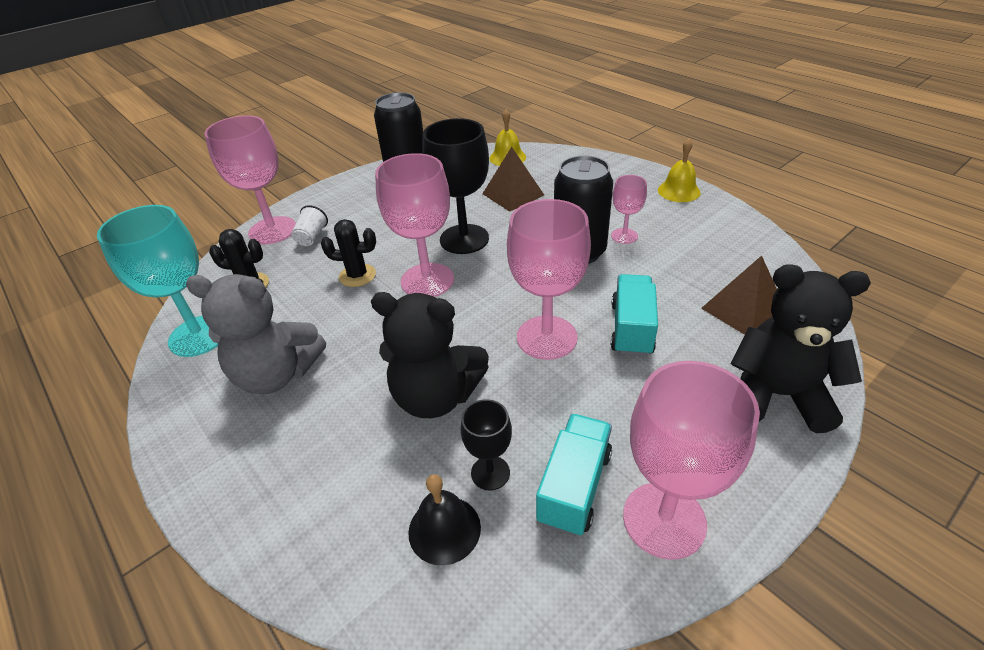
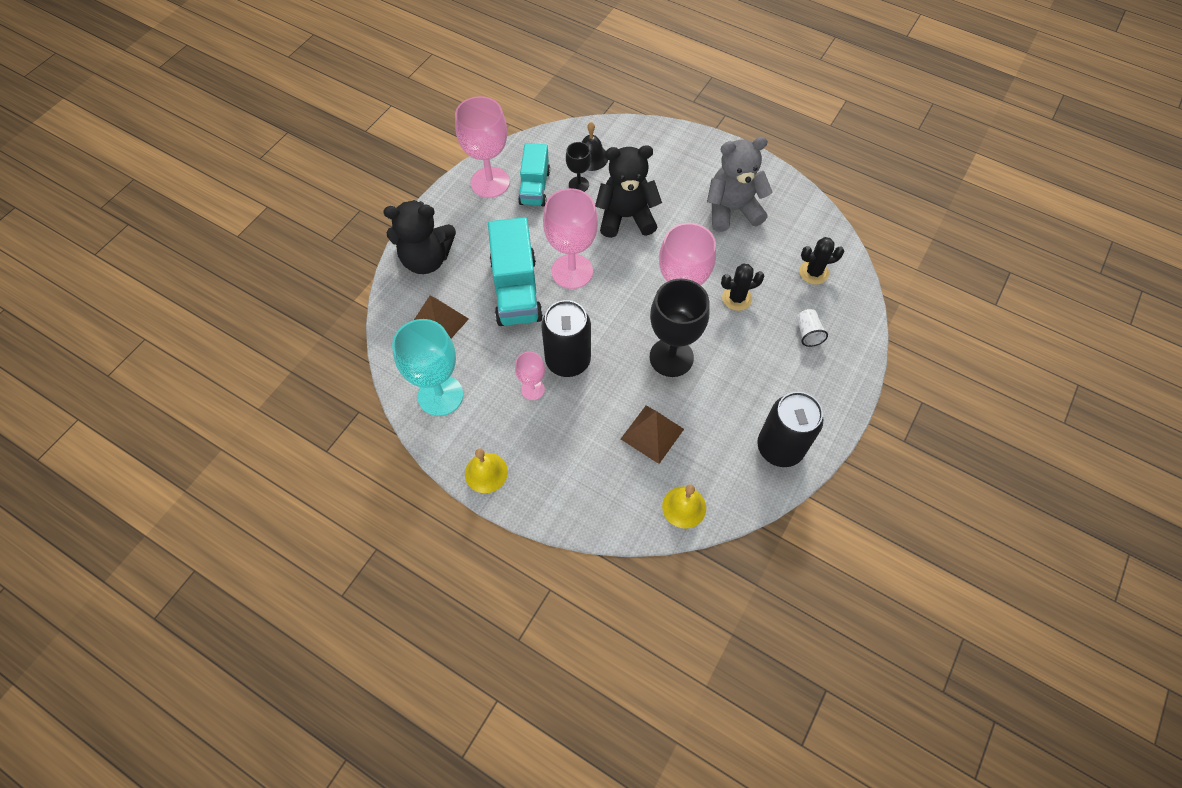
camera: 160 degrees right, 20 degrees up
(199, 336) = (808, 224): turquoise goblet -> turquoise goblet (440, 395)
(272, 230) = (850, 334): pink goblet -> none
(631, 329) = (516, 290): turquoise truck -> turquoise truck, size x1.56

